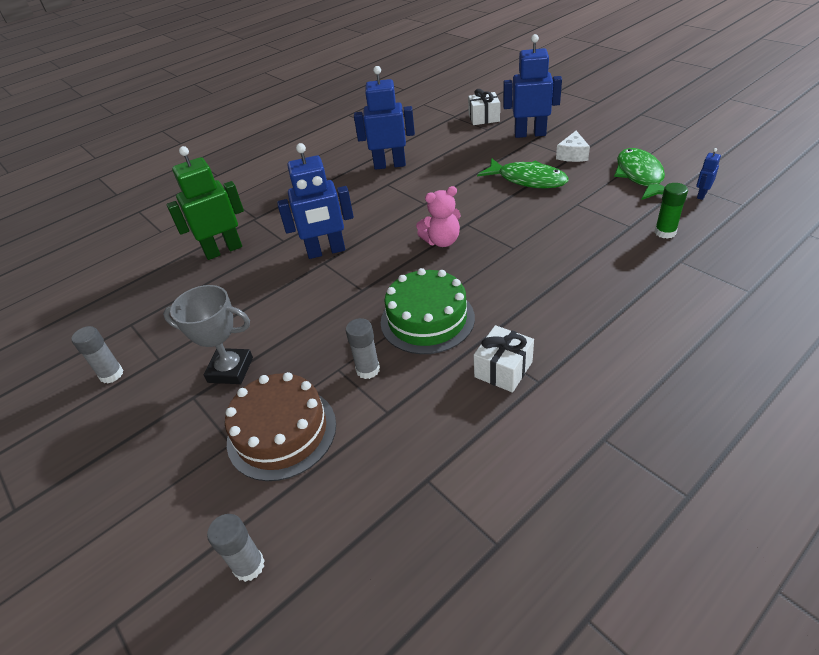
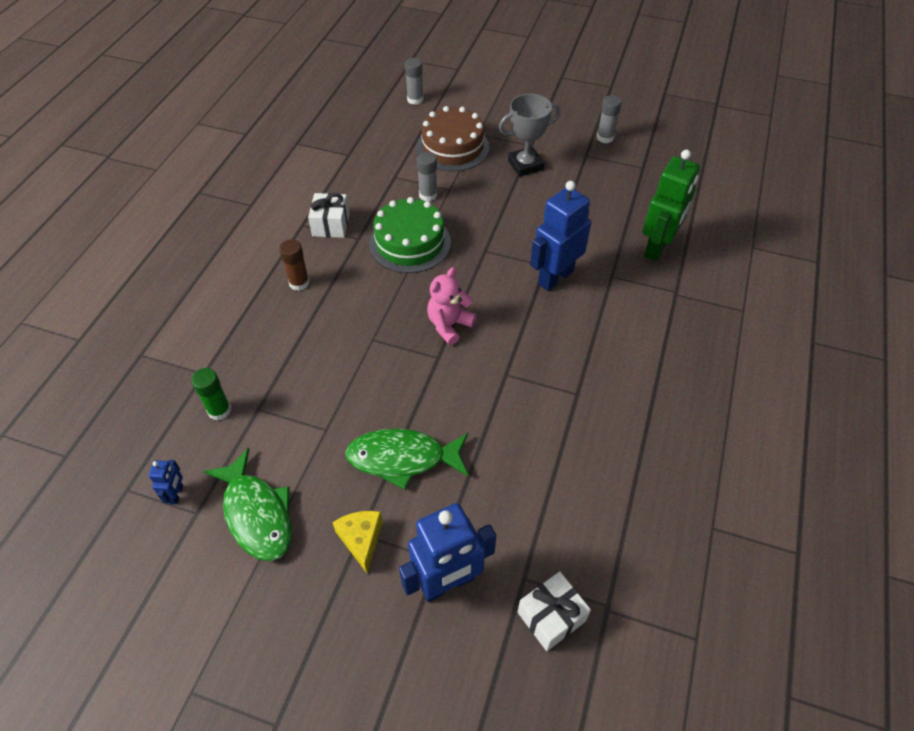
camera: 145 degrees right, 10 degrees up
(390, 165) = (606, 433): blue robot -> none
(565, 313) = (299, 283): none -> brown glue stick
(572, 155) = (361, 539): white cheese -> yellow cheese

